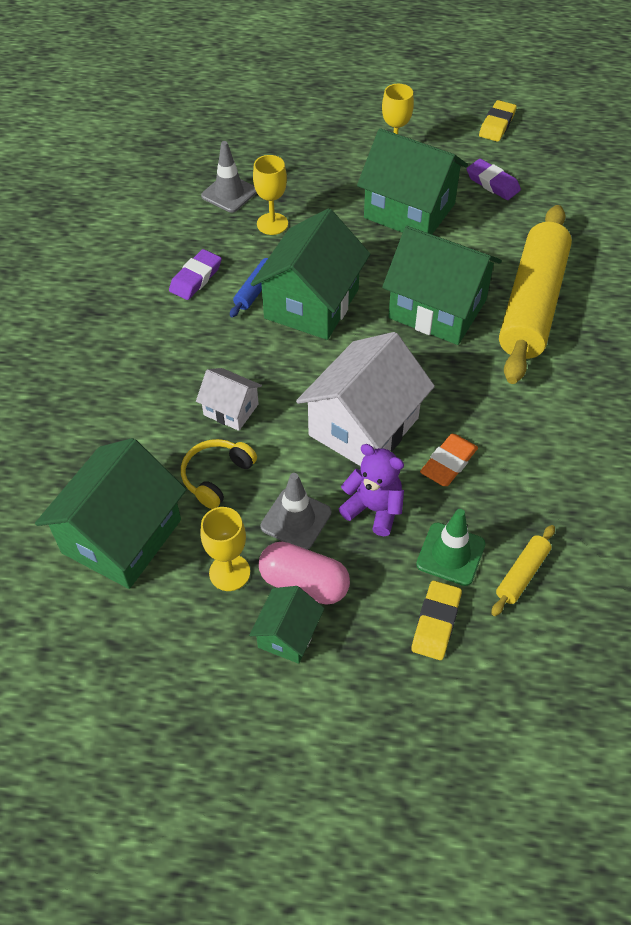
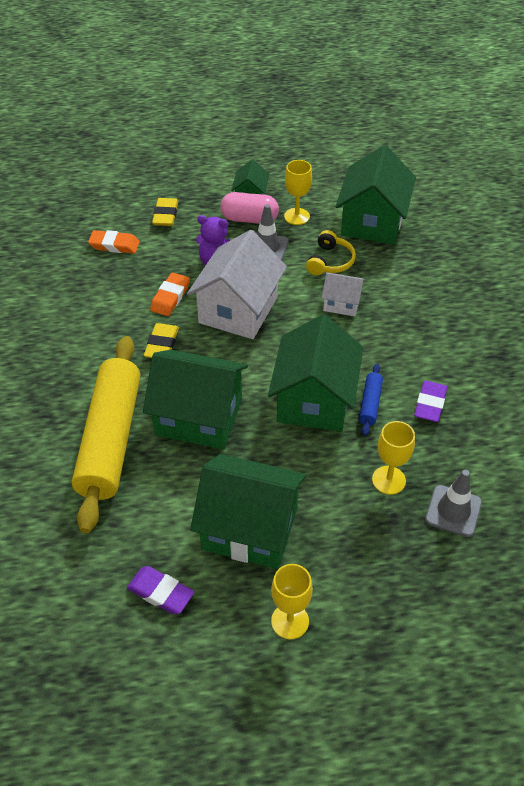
camera: 165 degrees right, 5 degrees down
(450, 554) = (161, 247): green traffic cone -> none
(497, 125) = (164, 709): yellow eraser -> yellow eraser (162, 345)
(522, 574) = (114, 245): yellow rolling pin -> orange eraser

